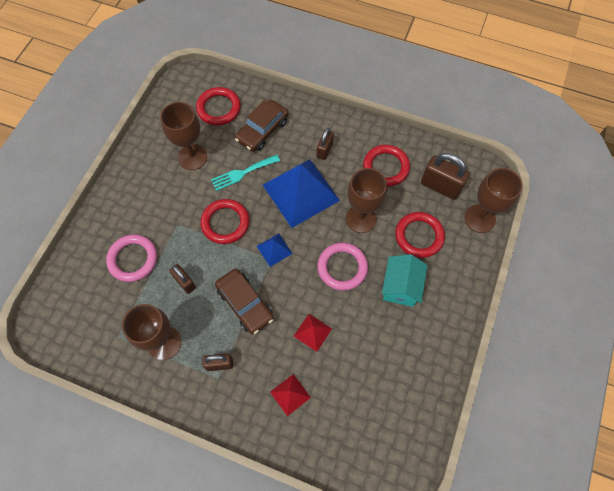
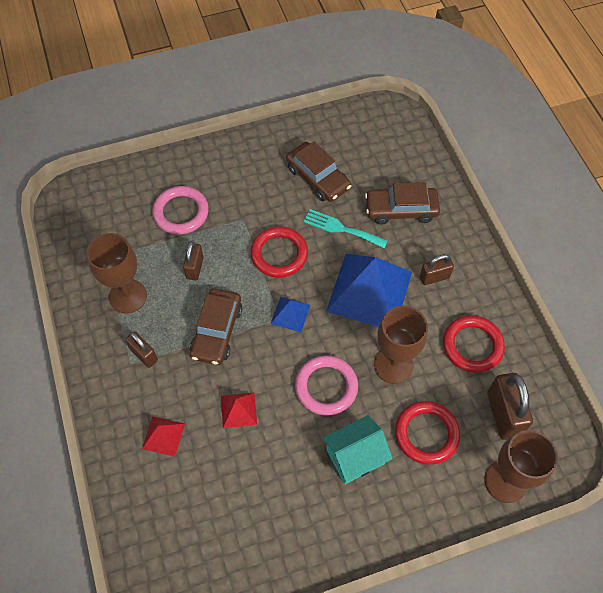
camera: 50 degrees right, 5 degrees down
(192, 157) = (318, 178): brown goblet -> brown car
(218, 108) = (387, 158): red ring -> none

